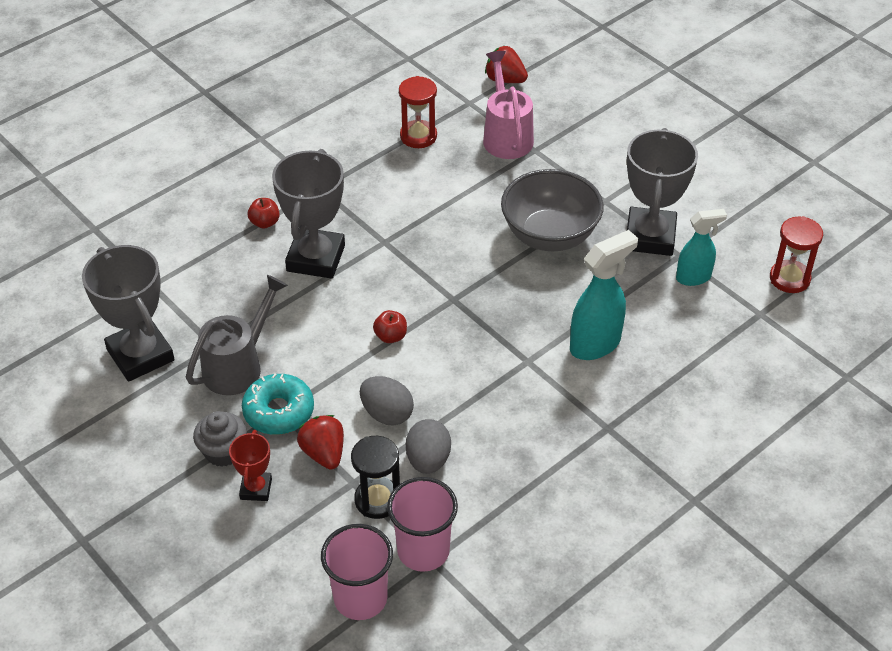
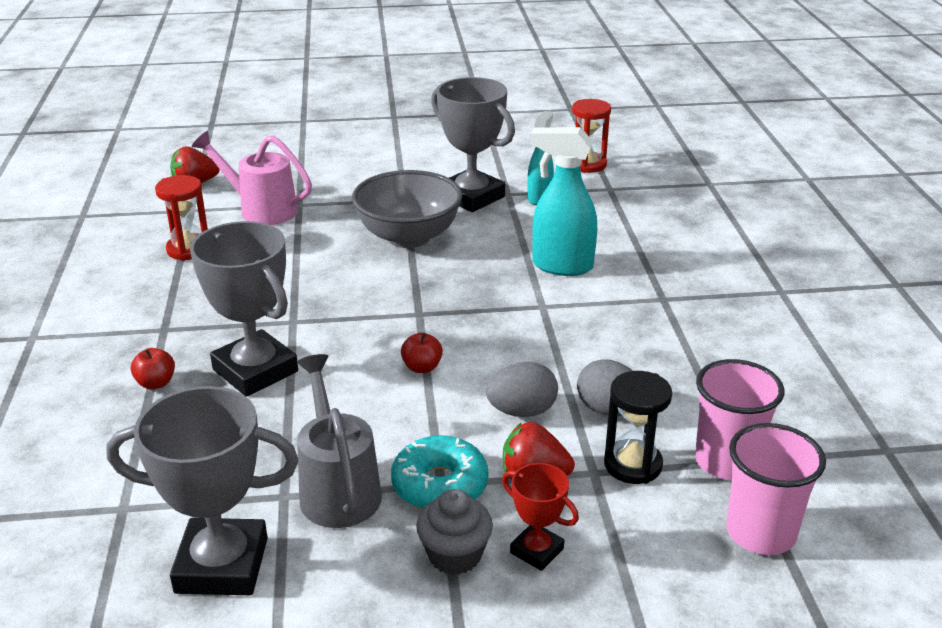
camera: 55 degrees left, 15 degrees down
(595, 344) = (561, 266): turquoise spray bottle -> turquoise spray bottle turned 75 degrees counterclockwise

